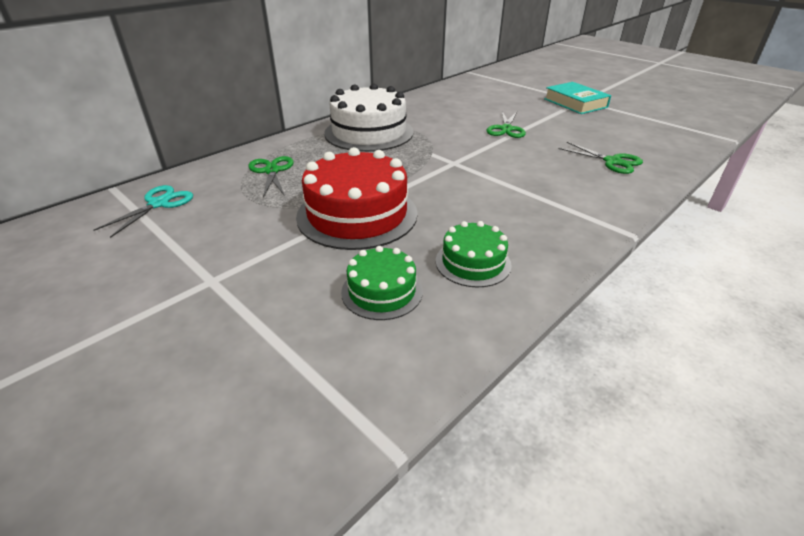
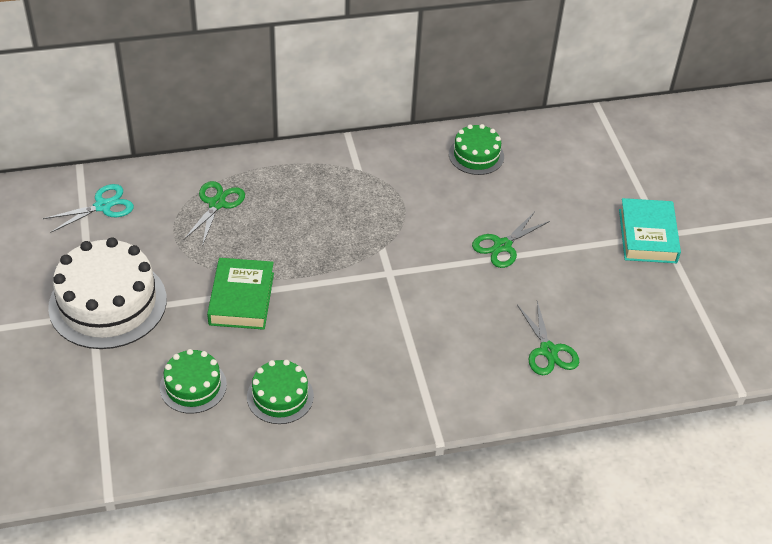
camera: 30 degrees right, 10 degrees up
(357, 214) = (241, 298): red cake -> green book
(369, 132) = (353, 183): white cake -> white cake (108, 303)
(432, 102) = (476, 155): none -> green cake

